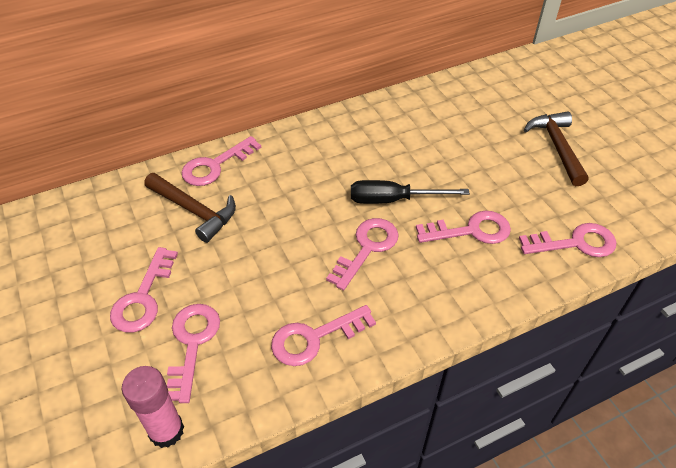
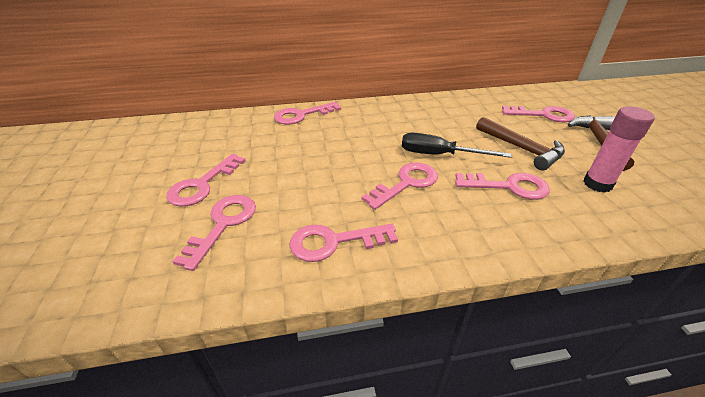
camera: 15 degrees right, 10 degrees down
(166, 431) = (160, 291): pink glue stick -> pink glue stick (597, 184)
(194, 211) = (273, 138): brown hammer -> brown hammer (521, 149)
(575, 243) = (619, 213): pink key -> pink key (543, 115)

